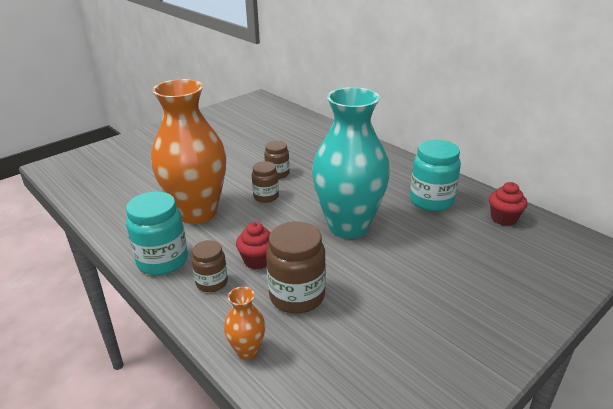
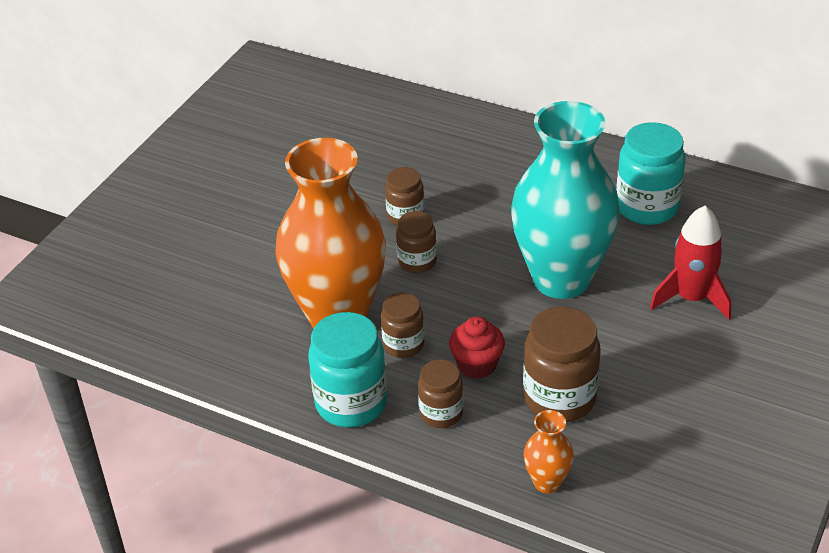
camera: 20 degrees left, 10 degrees up
(222, 237) = (403, 344): none -> brown jar
(432, 259) = (691, 298): none -> red rocket
(503, 218) = (749, 211): red cupcake -> none

